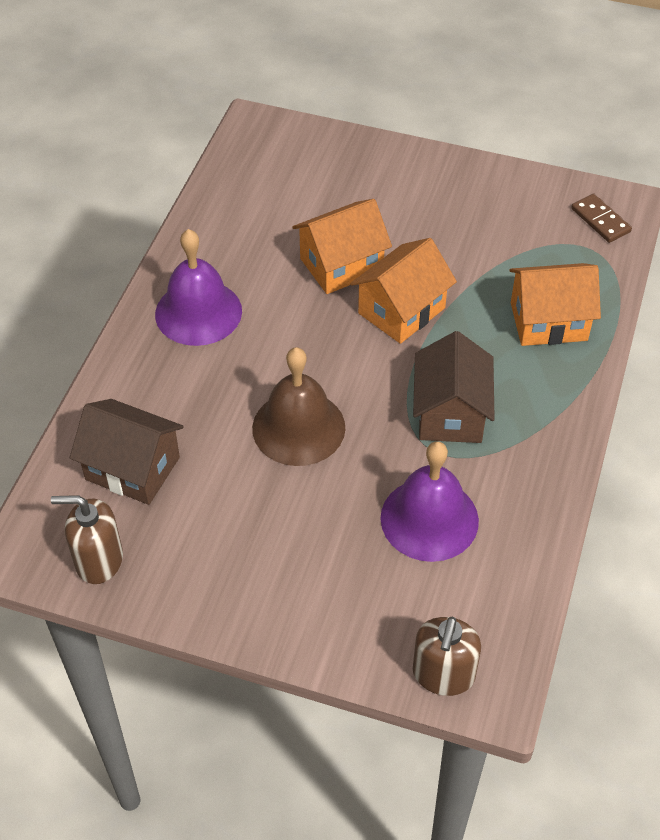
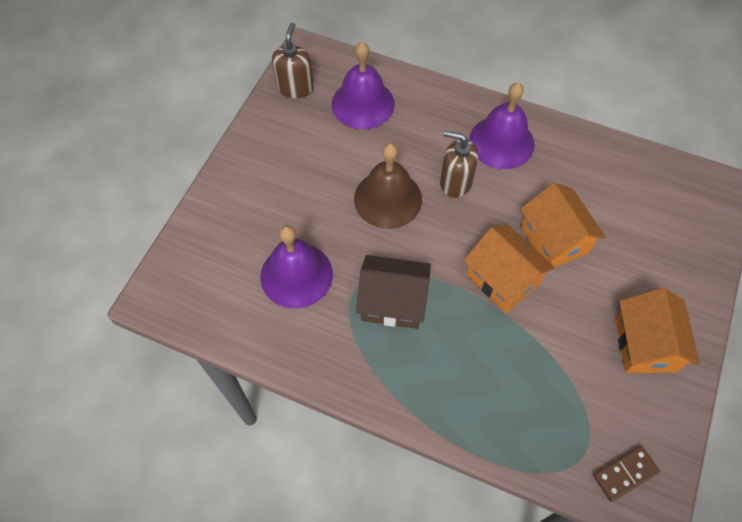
camera: 95 degrees right, 10 degrees up
(132, 468) = (363, 104): brown house -> purple bell
(443, 674) = (173, 268): brown soap dispenser -> brown soap dispenser (455, 182)
(548, 321) = (489, 397): orange house -> orange house (645, 344)

